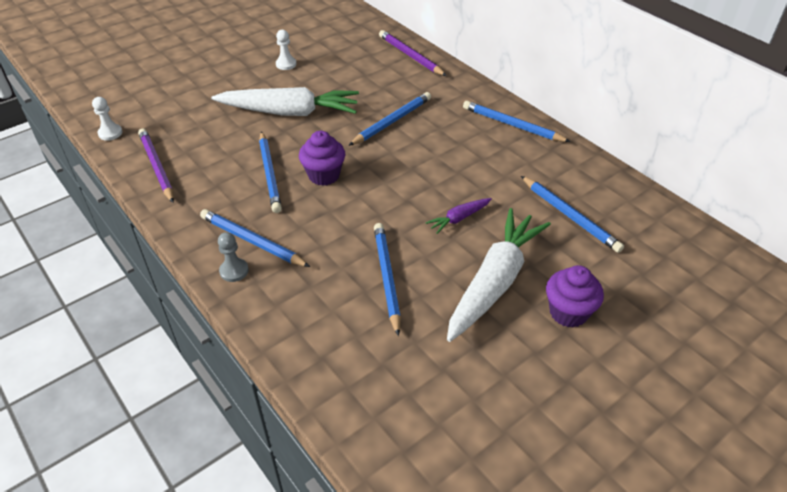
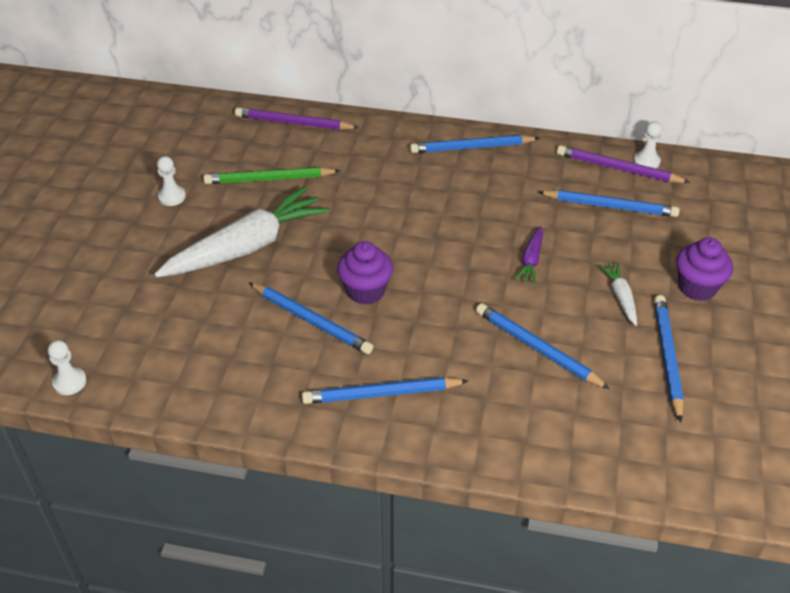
camera: 40 degrees left, 0 degrees up
(156, 167) = (180, 385): purple pencil -> purple pencil (618, 169)
(234, 271) = (402, 431): grey pawn -> none
(353, 81) = (269, 179): none -> green pencil
(392, 121) = (361, 201): blue pencil -> blue pencil (667, 357)
(494, 281) = (620, 297): white carrot -> white carrot, size x0.44
(644, 201) = (646, 161): none -> white pawn

